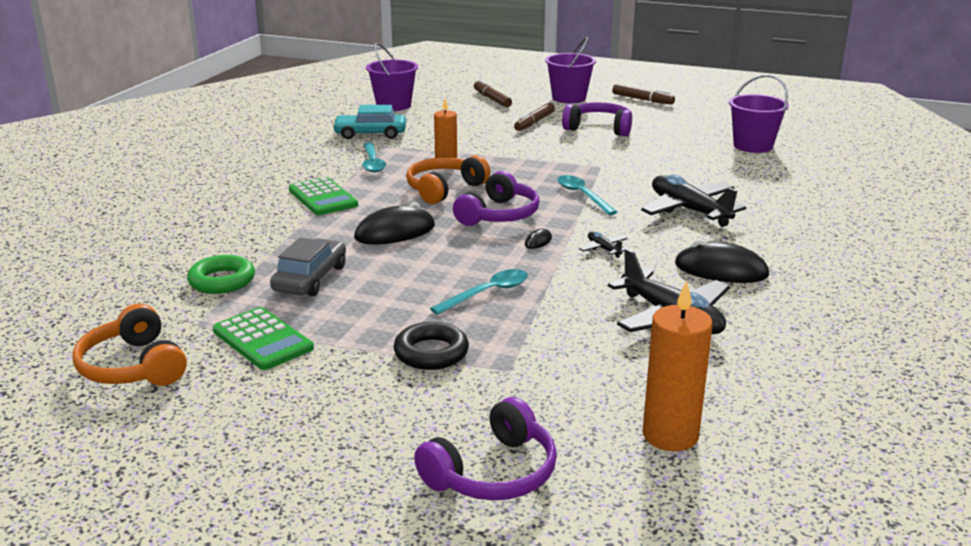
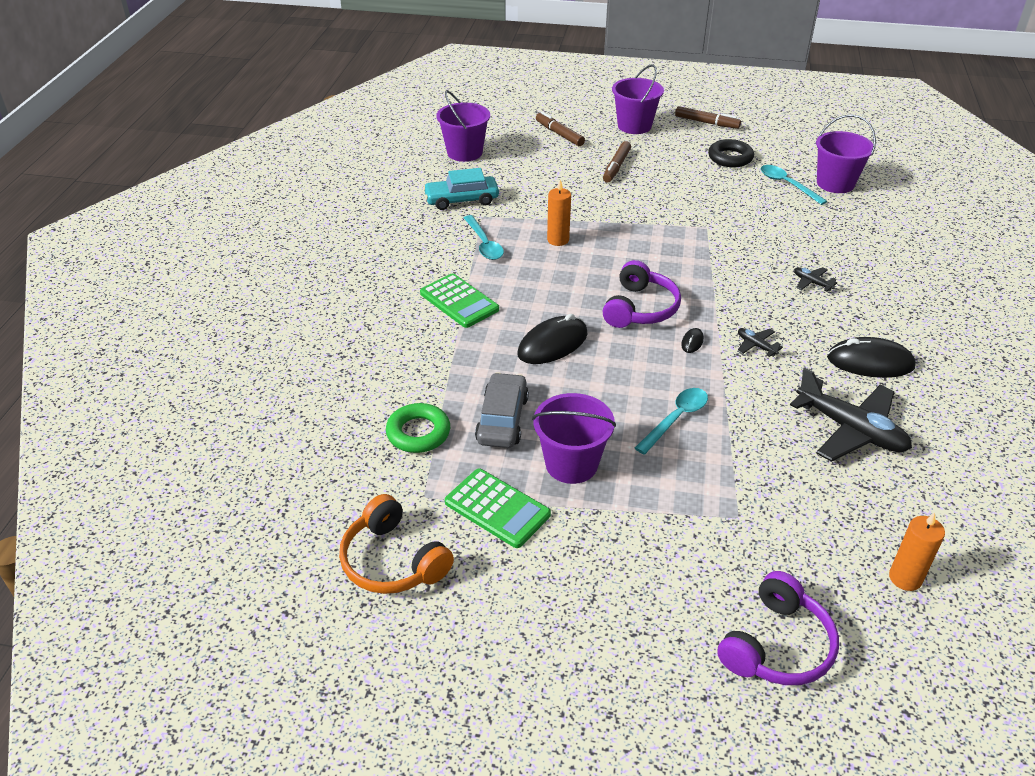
camera: 10 degrees left, 15 degrees up
(359, 315) = (571, 464): none -> purple bucket
(431, 353) = (659, 504): black ring -> black ring (730, 158)
(444, 189) = (572, 276): orange headphones -> none
(582, 195) = (706, 272): turquoise spoon -> turquoise spoon (787, 185)
(599, 128) = (682, 170): purple headphones -> none
(670, 435) = (905, 578): orange candle -> orange candle, size x0.66
(689, 210) = (812, 283): black plane -> black plane, size x0.44

